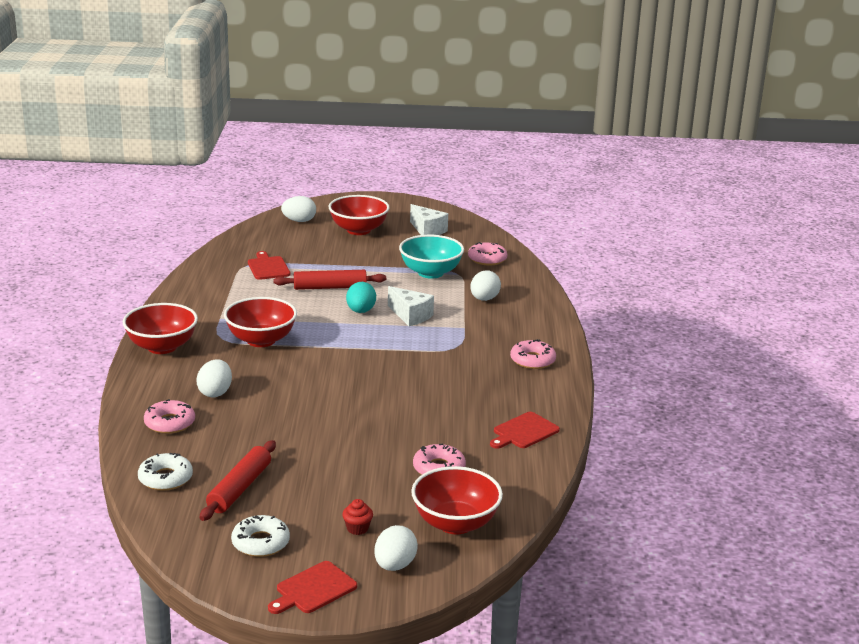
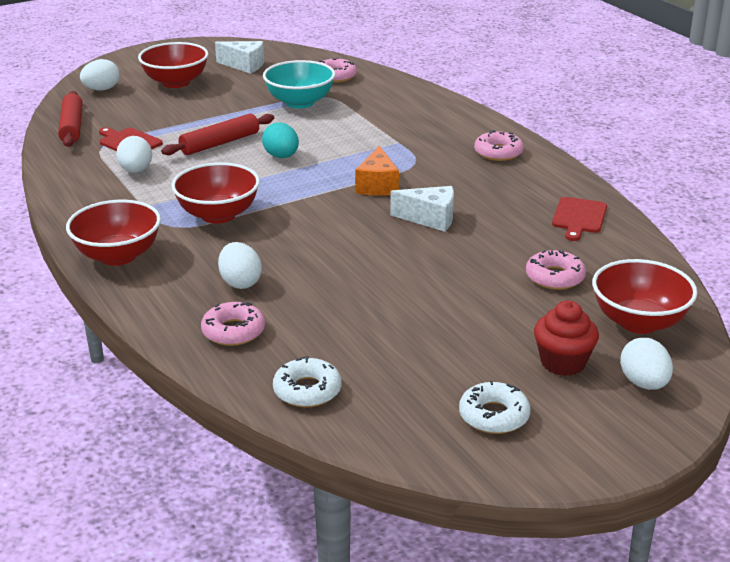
camera: 30 degrees left, 5 degrees up
(240, 488) = (398, 369): red rolling pin -> red rolling pin (72, 127)
(313, 589) = (606, 440): red cutting board -> none
(357, 528) = (563, 362): red cupcake -> red cupcake, size x1.78
(401, 356) = (377, 185): none -> orange cheese
(410, 316) = (335, 146): white cheese -> white cheese (430, 219)
(484, 299) = (382, 112): white egg -> white egg (136, 171)

